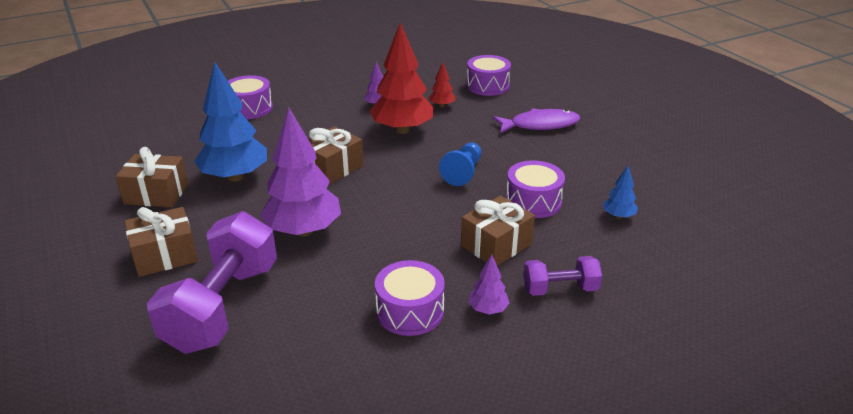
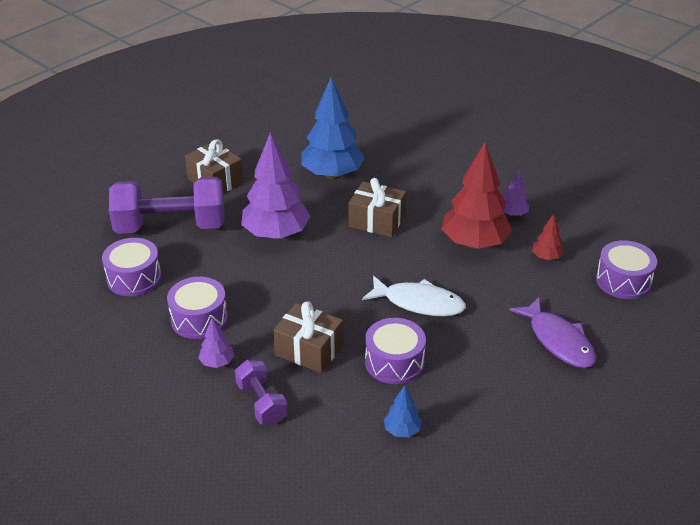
camera: 70 degrees right, 5 degrees up
(156, 194) = (287, 147): brown gift -> none
(249, 108) = (448, 142): purple drum -> purple drum (134, 278)
(463, 172) = (419, 303): blue pawn -> white fish

